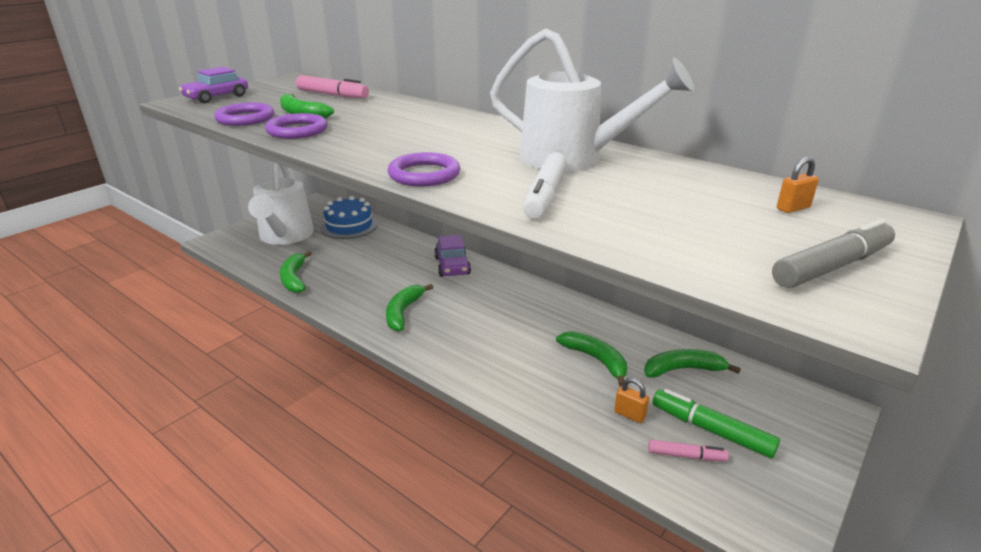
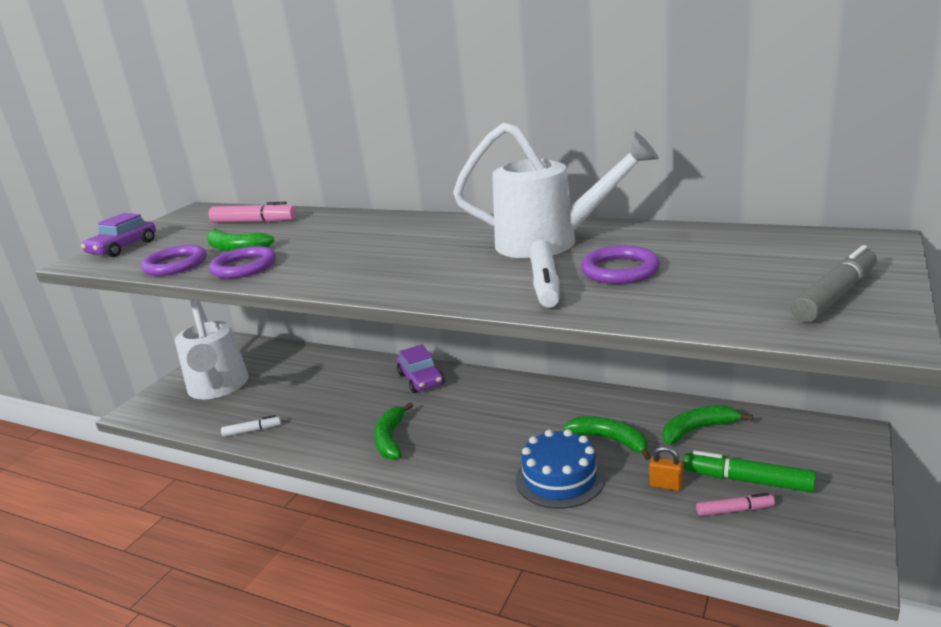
camera: 10 degrees left, 5 degrees down
(294, 278) = (252, 430): green banana -> white marker
(349, 226) = (286, 361): blue cake -> blue cake (559, 478)
(424, 174) = (412, 286): purple ring -> purple ring (620, 270)
(793, 208) = (776, 250): orange padlock -> none

